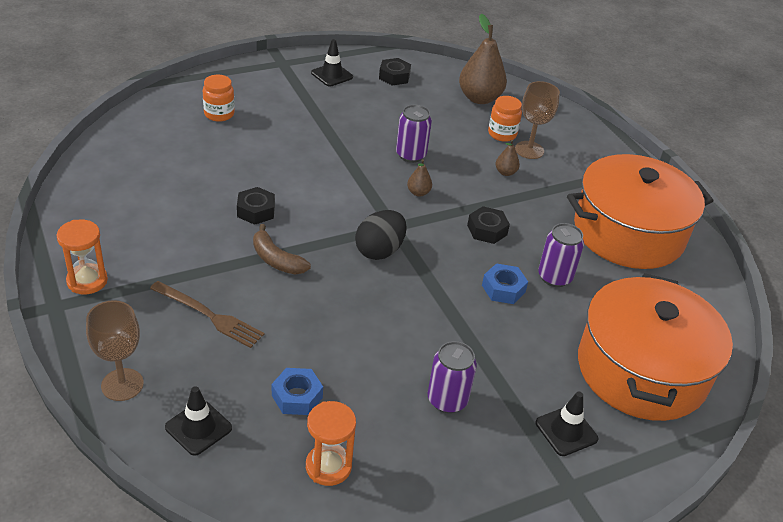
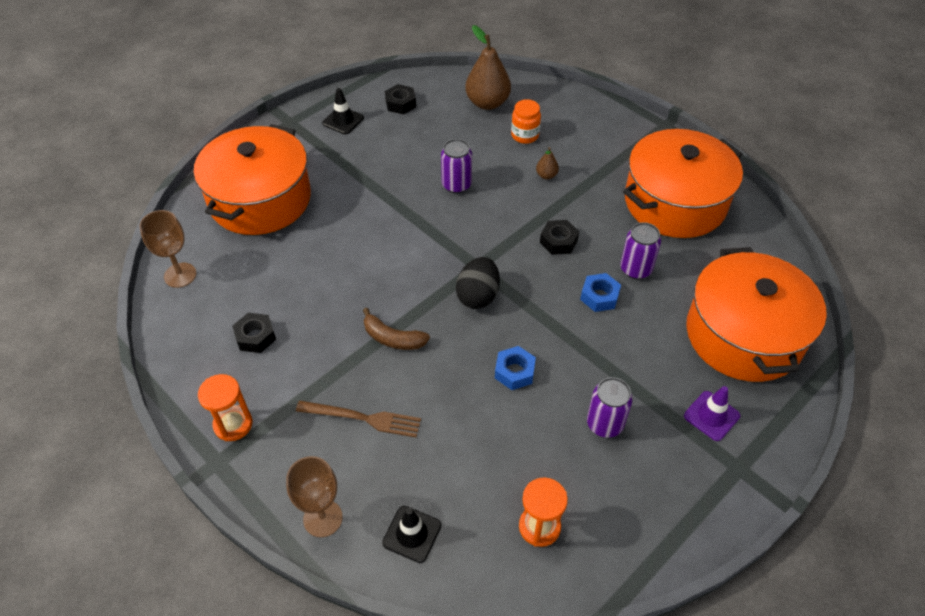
camera: 15 degrees left, 10 degrees up
(219, 114) = (260, 199): orange jar -> orange pot
(256, 211) = (348, 293): black nut -> black nut (255, 336)
(297, 396) = (480, 470): blue nut -> blue nut (514, 372)
(418, 193) = (482, 223): brown pear -> none
(529, 150) = (555, 144): brown goblet -> brown goblet (180, 275)
(566, 431) = (711, 416): black traffic cone -> purple traffic cone

